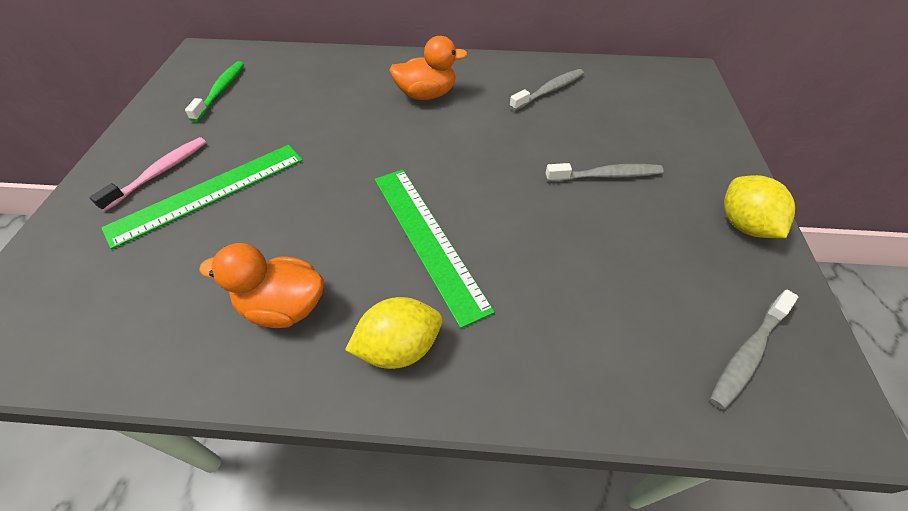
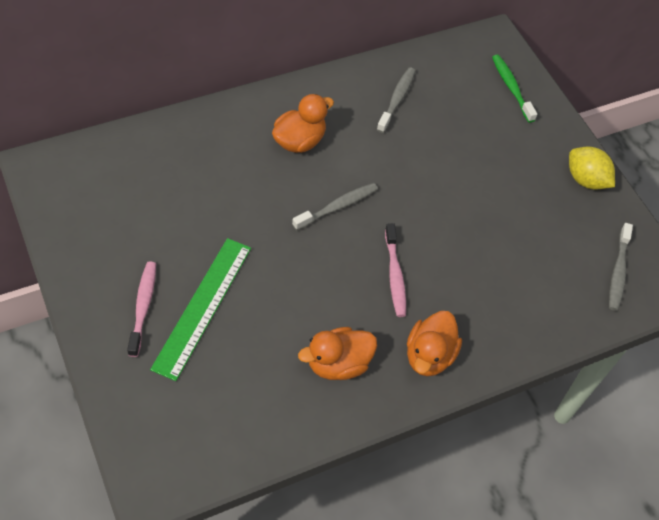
camera: 35 degrees left, 5 degrees up
(221, 91) = (109, 205): green toothbrush -> green toothbrush (511, 88)
(399, 347) = (429, 356): yellow lemon -> orange duck
(428, 239) = (395, 275): green ruler -> pink toothbrush
(606, 175) = (483, 172): grey toothbrush -> grey toothbrush (337, 206)

